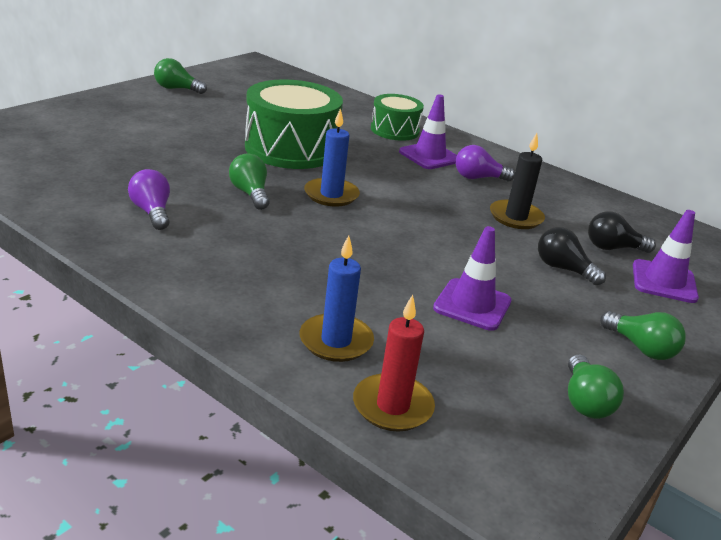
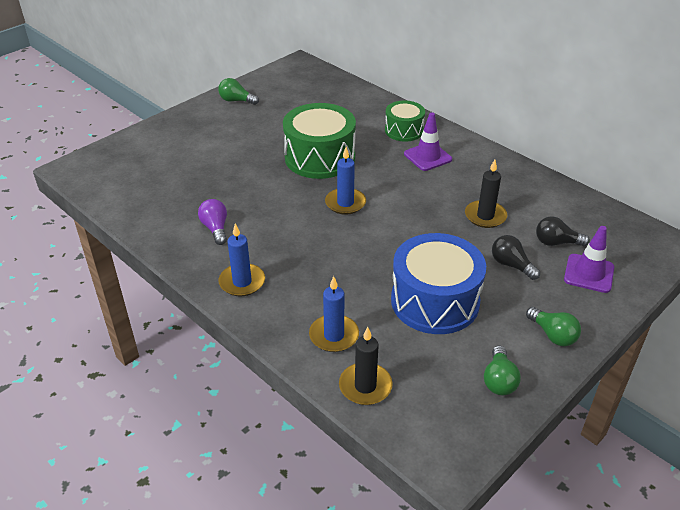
camera: 10 degrees right, 10 degrees up
(193, 273) = (242, 282): none -> blue candle
(250, 194) = (285, 206): green light bulb -> none
(392, 406) = (365, 386): red candle -> black candle
(472, 305) = (435, 301): purple traffic cone -> blue drum
(478, 178) = (463, 177): purple light bulb -> none

